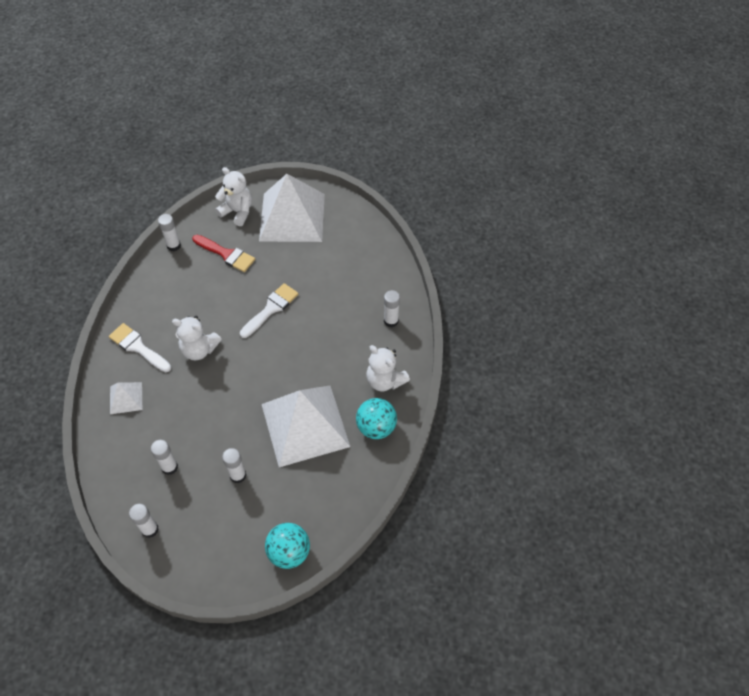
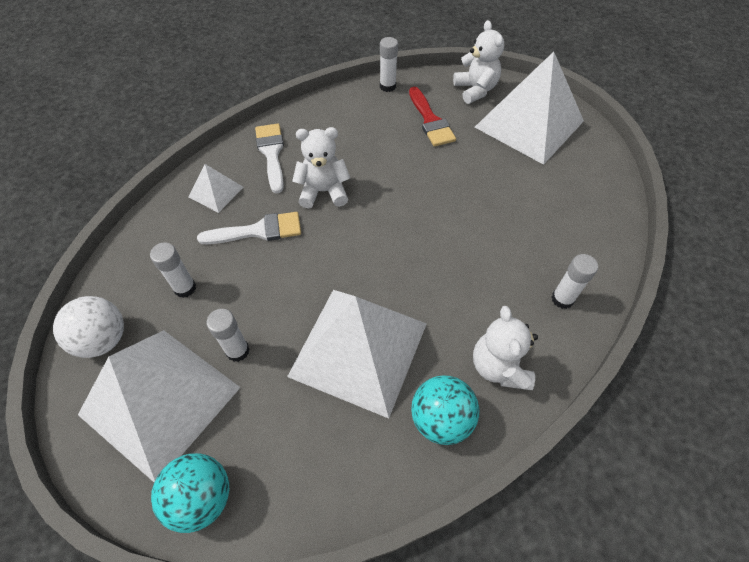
camera: 40 degrees right, 0 degrees up
(150, 529) = (103, 339): white glue stick -> white ball
(199, 349) = (323, 191): white teddy bear -> white teddy bear turned 120 degrees clockwise
(220, 531) = (160, 401): none -> white pyramid
(271, 309) = (431, 198): white brush -> white brush (258, 231)

